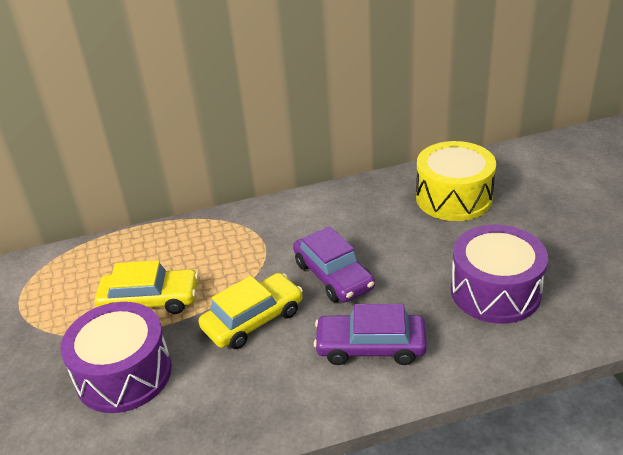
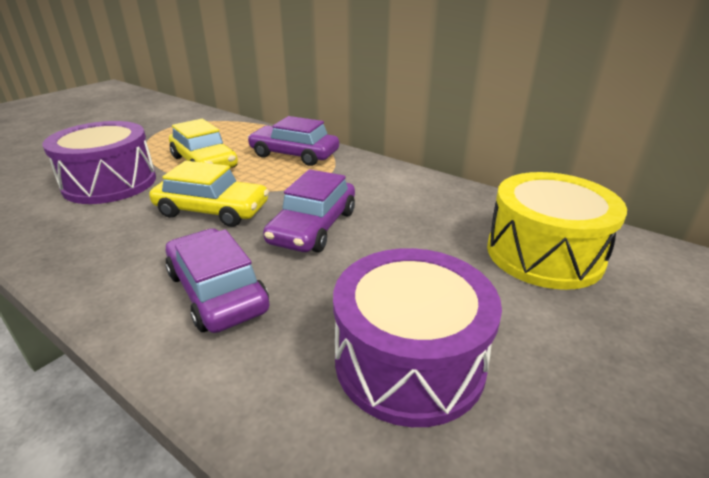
camera: 50 degrees right, 5 degrees down
(200, 241) = (294, 154): none -> purple car

